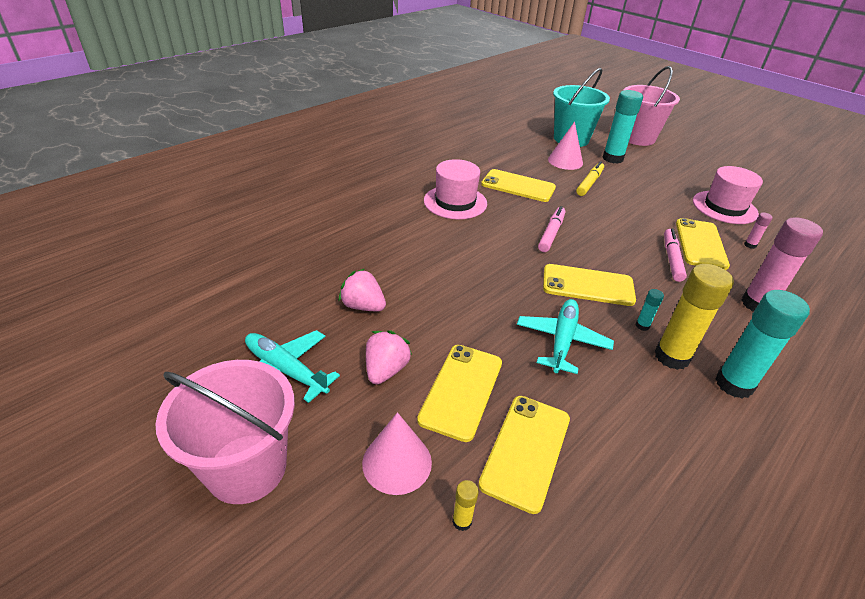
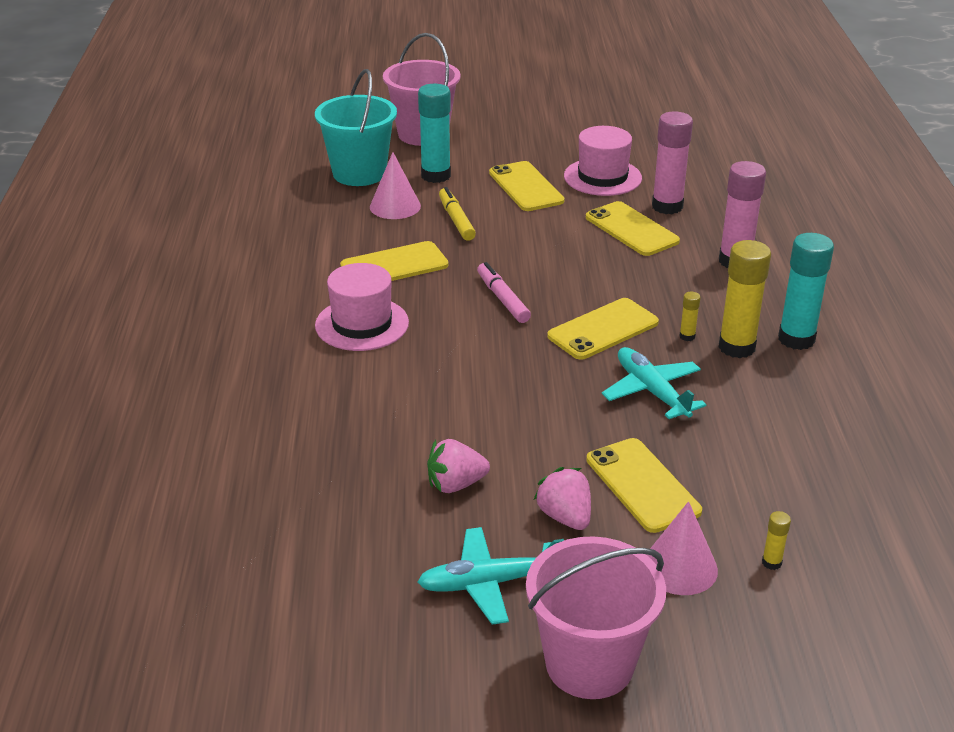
camera: 45 degrees left, 5 degrees down
(526, 451) = (743, 488): yellow phone -> yellow phone (526, 187)
(642, 326) = (687, 336): turquoise glue stick -> yellow glue stick
(671, 259) = (629, 259): pink marker -> none
(750, 245) = (667, 206): pink glue stick -> pink glue stick, size x2.30

